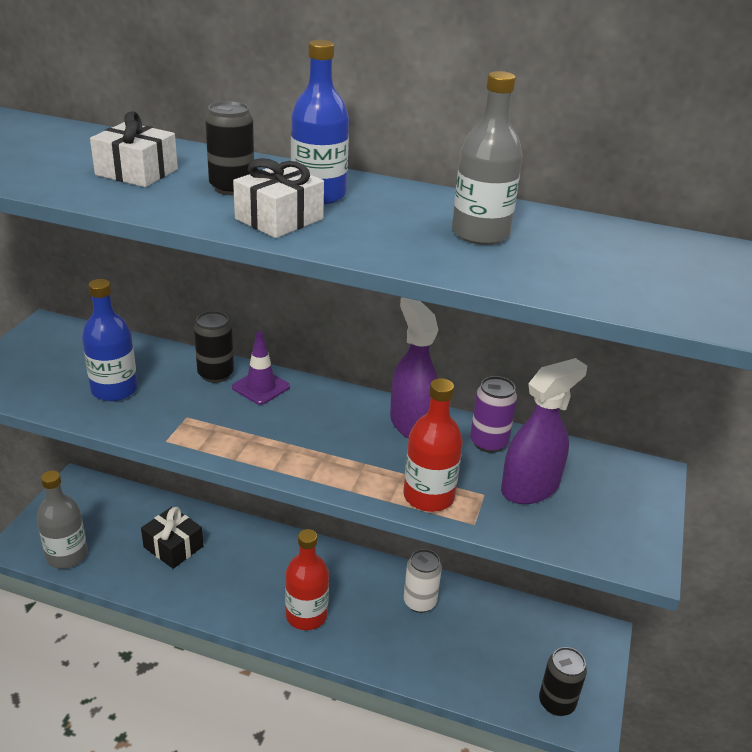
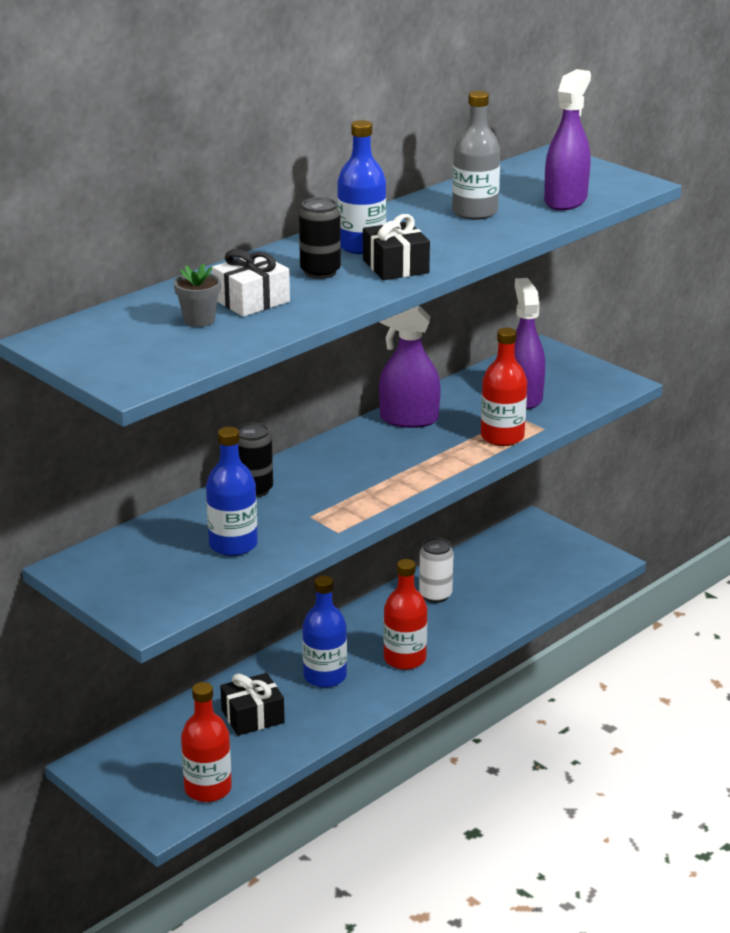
camera: 60 degrees left, 5 degrees down
(67, 556) = (208, 789): grey bottle -> red bottle
(76, 160) = (199, 320): none -> grey flower pot
(250, 571) = (325, 676): none -> blue bottle
(261, 387) = (295, 472): purple traffic cone -> none
(279, 219) = (395, 266): white gift -> black gift
(488, 443) = (459, 396): purple can -> none
(556, 703) = (580, 566): black can -> none
(589, 280) = (565, 200): none -> purple spray bottle

